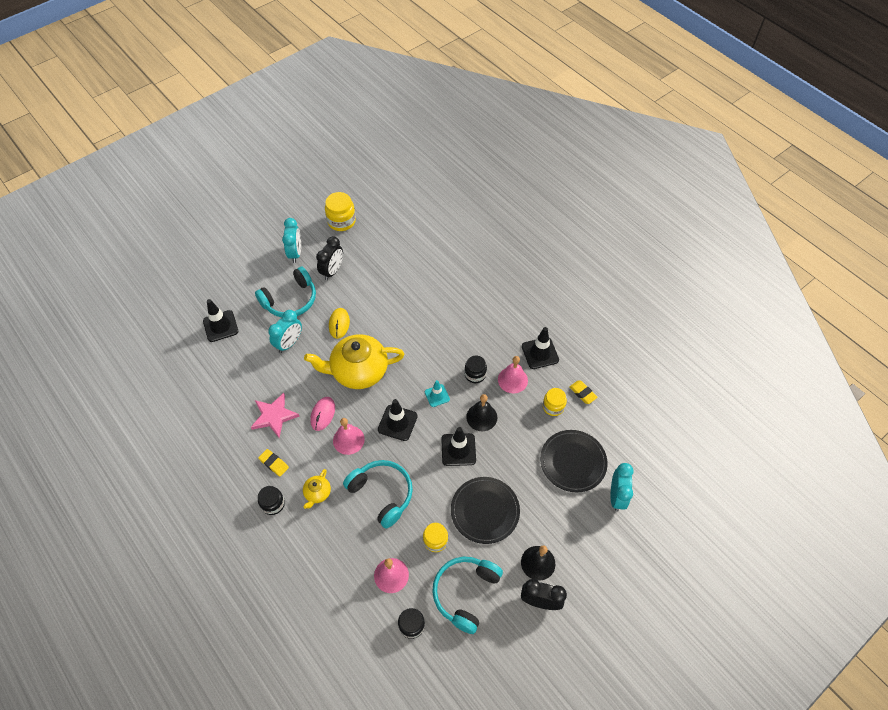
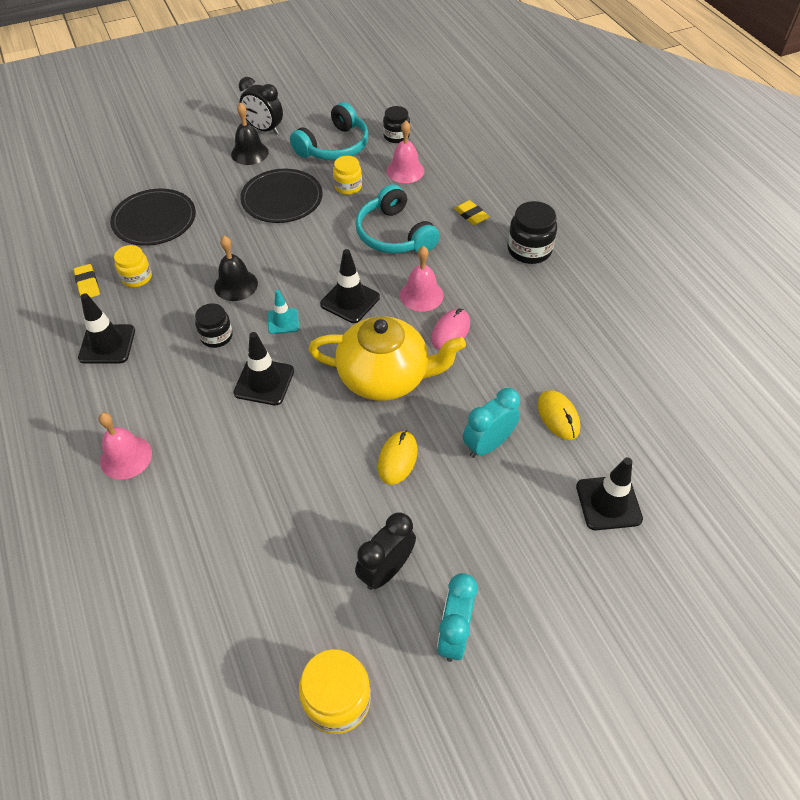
camera: 165 degrees left, 5 degrees down
(248, 369) = (558, 416): none -> yellow mouse
(273, 504) = (529, 250): black jar -> black jar, size x1.50
(274, 416) = (521, 343): pink star -> none
(274, 463) = (525, 289): yellow eraser -> yellow eraser (471, 215)
(290, 300) = (477, 524): turquoise headphones -> none
(317, 493) = (473, 249): yellow teapot -> none
(458, 449) = (283, 257): black traffic cone -> black traffic cone (264, 382)
(512, 380) = (168, 319): pink bell -> pink bell (126, 457)
(616, 496) = (130, 184): turquoise clock -> none

